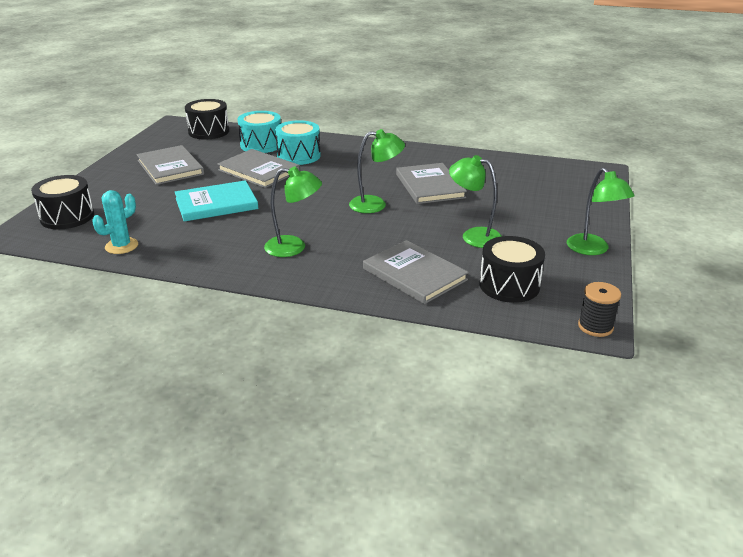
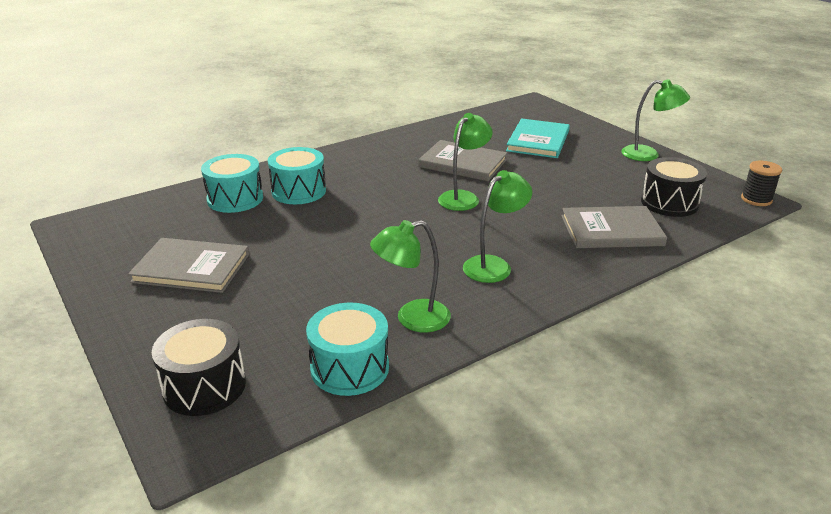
camera: 50 degrees left, 0 degrees up
(121, 246) = (349, 368): turquoise cactus -> turquoise drum
(209, 131) = (140, 213): black drum -> none
(216, 204) = (335, 272): turquoise book -> turquoise book (538, 141)
(259, 171) = (296, 222): grey book -> none
(474, 236) = (575, 183): green lamp -> green lamp (412, 319)

